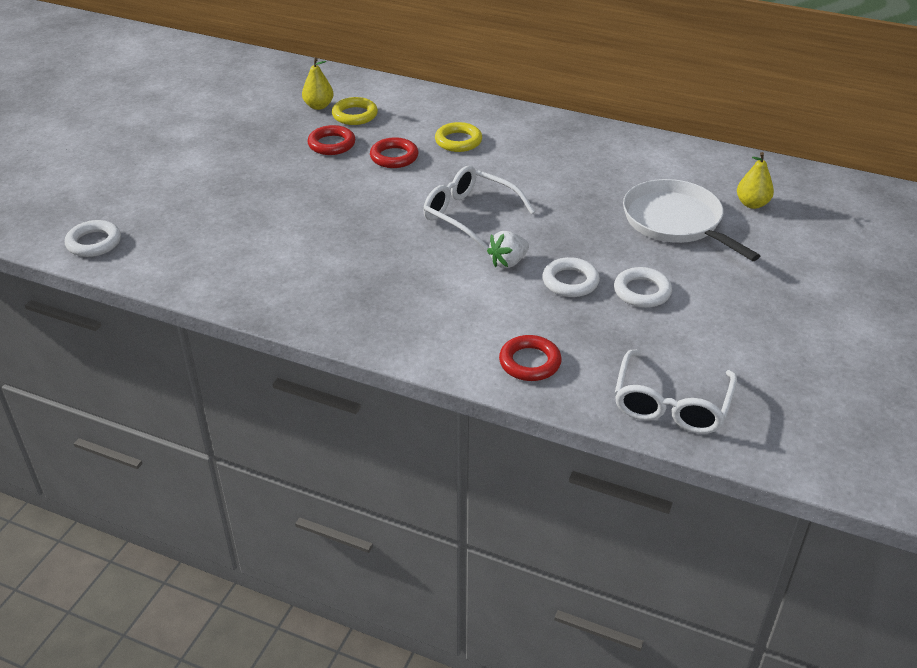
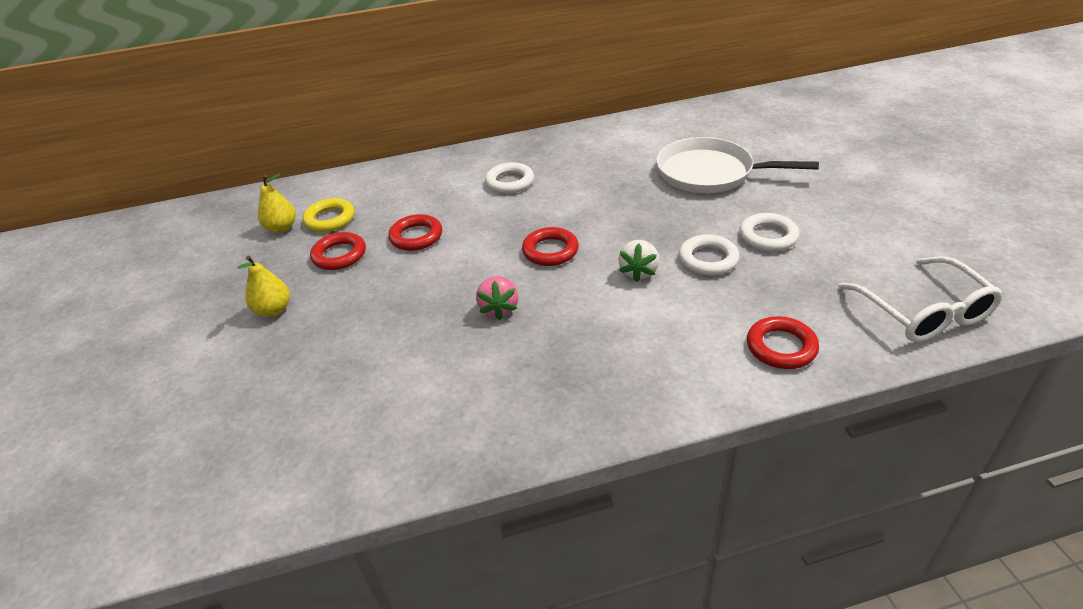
camera: 35 degrees left, 0 degrees up
(94, 243) = (169, 514): white ring -> white ring (510, 182)
(384, 234) = (499, 308): none -> pink strawberry
(458, 141) = (457, 196): yellow ring -> none
(468, 215) = (550, 251): white glasses -> red ring
(752, 204) = (737, 135): yellow pear -> yellow pear (273, 310)

